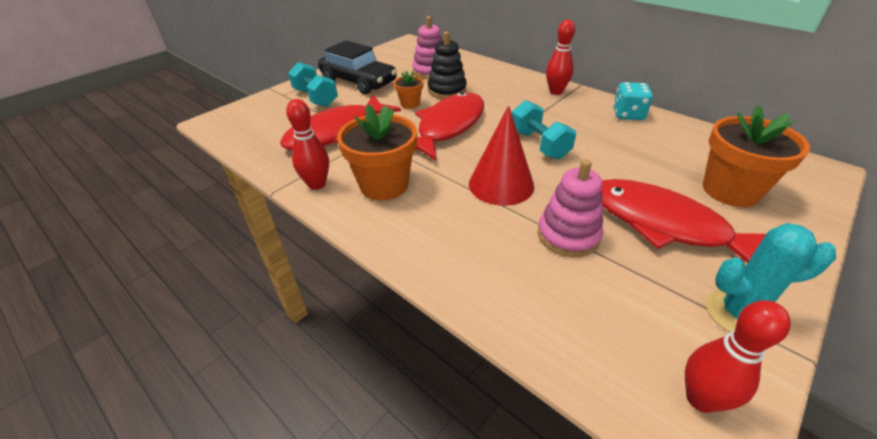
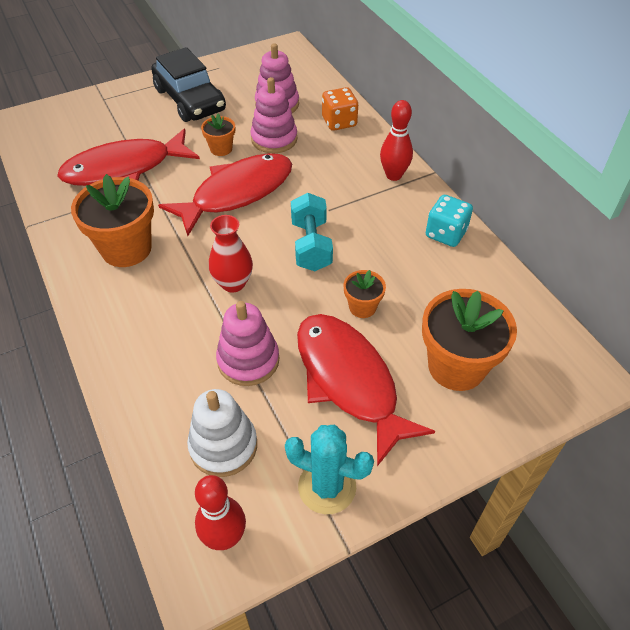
camera: 20 degrees right, 10 degrees up
(315, 98) = (132, 113): turquoise dumbbell -> none
(317, 184) = (69, 229): red bowling pin -> none
(447, 90) = (274, 139): black stacking toy -> pink stacking toy
(486, 72) = (339, 122): none -> orange dice
(501, 184) = (233, 283): red cone -> red vase
(615, 312) = (223, 446): none -> white stacking toy
(619, 172) = (362, 307): none -> orange flower pot

